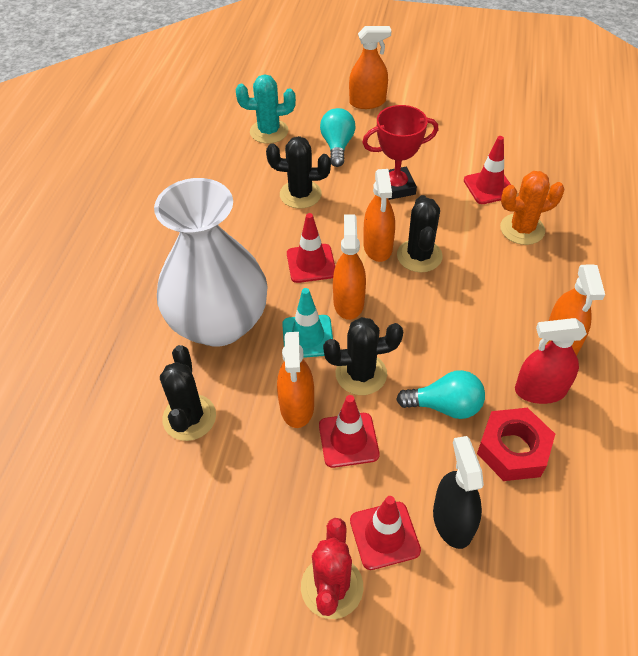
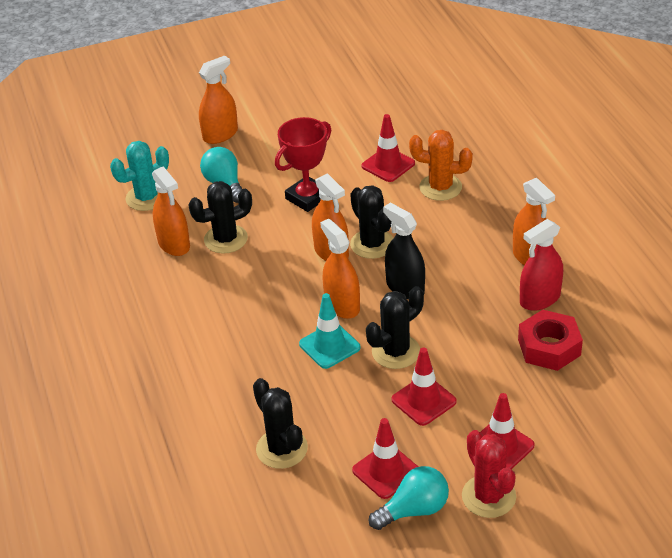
camera: 30 degrees left, 10 degrees down
(219, 323) = (243, 371): white vase -> none
(297, 406) = (363, 398): orange spray bottle -> orange spray bottle (174, 244)
(311, 263) = (284, 290): red traffic cone -> red traffic cone (386, 471)
(445, 406) = (478, 342): turquoise light bulb -> turquoise light bulb (414, 510)
(452, 521) = (541, 413): black spray bottle -> black spray bottle (405, 287)
(522, 229) = (440, 187): orange cactus -> orange cactus turned 60 degrees clockwise

